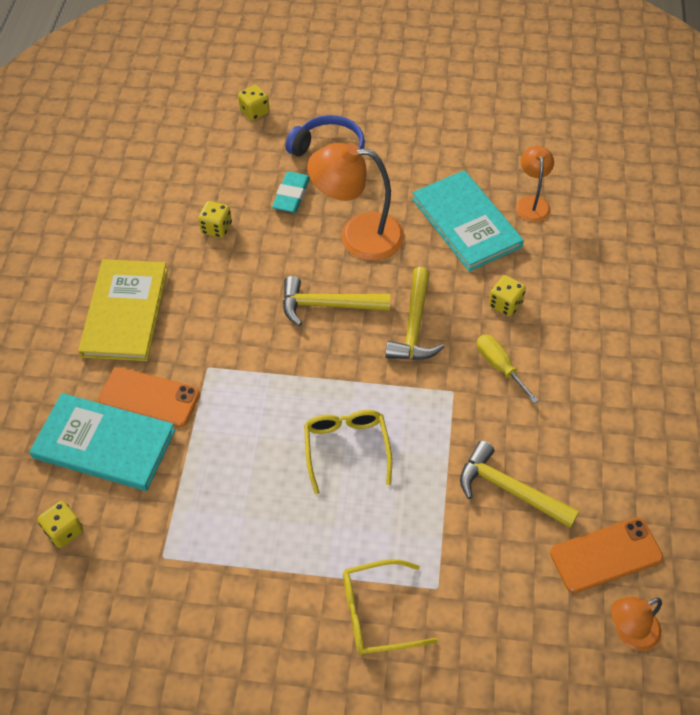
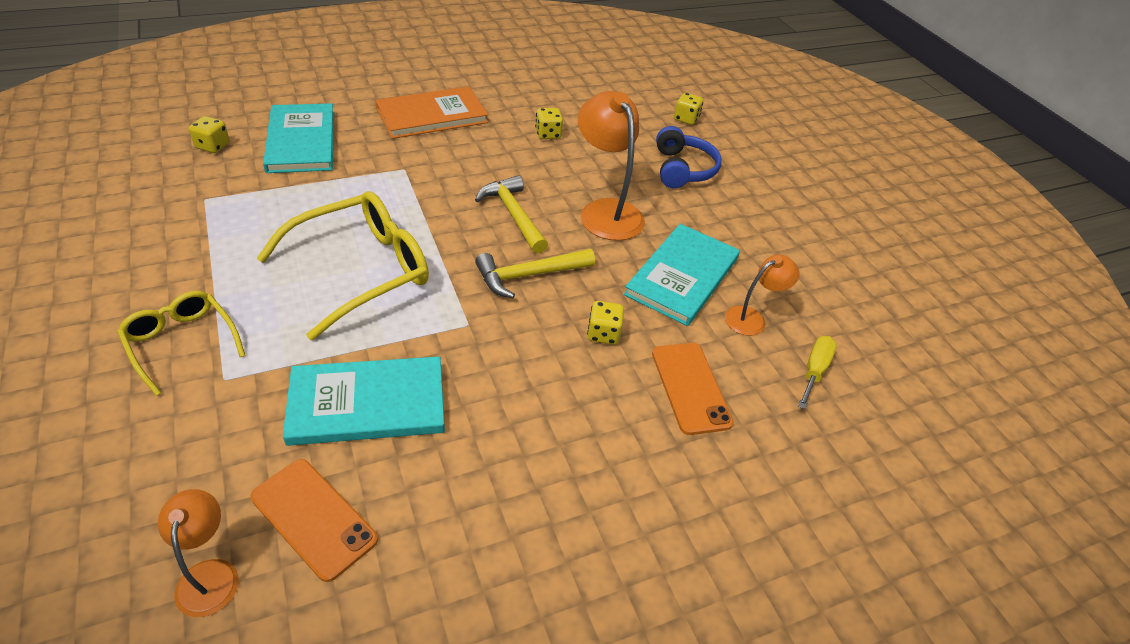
camera: 55 degrees right, 10 degrees down
(125, 312) = (432, 116): yellow book -> orange book
(149, 397) = (357, 149): orange phone -> orange phone (690, 387)
(291, 195) = (617, 162): turquoise eraser -> none
(346, 449) = (361, 271): yellow glasses -> yellow glasses, size x1.70
(499, 366) = (521, 351): yellow screwdriver -> yellow screwdriver (814, 371)
(509, 489) = (367, 403): yellow hammer -> turquoise book
(629, 633) = (209, 574): orange lamp -> orange lamp turned 45 degrees clockwise

